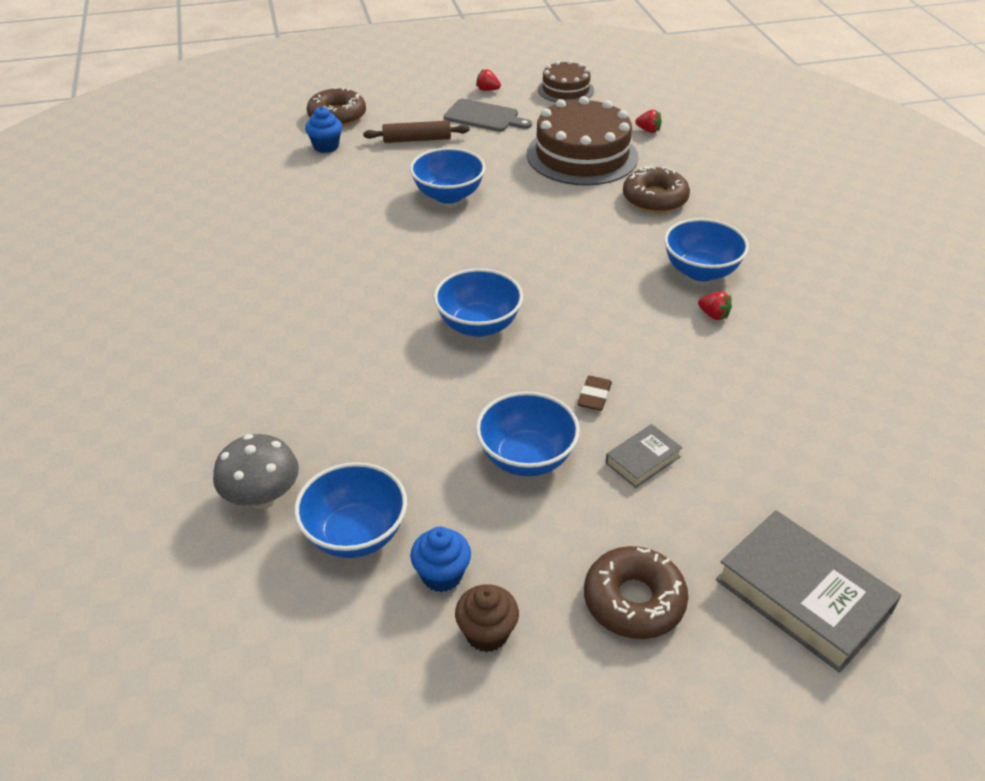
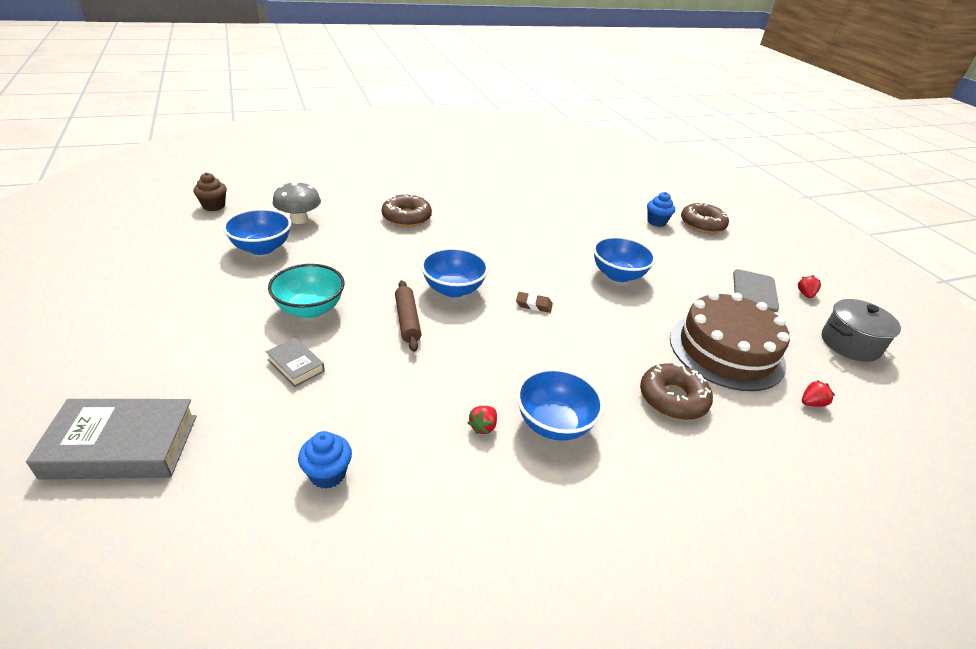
camera: 80 degrees right, 5 degrees down
(417, 139) = (692, 259): brown rolling pin -> brown rolling pin (407, 320)
(442, 575) = (219, 276): blue cupcake -> blue cupcake (327, 474)
(487, 633) = (168, 292): brown cupcake -> brown cupcake (214, 206)
(526, 458) = (310, 309): blue bowl -> turquoise bowl
(565, 90) = (850, 344): brown cake -> grey pot
(594, 396) = (371, 343): brown eraser -> brown eraser (534, 305)
(634, 601) = (162, 352): brown donut -> brown donut (406, 217)
(648, 130) = (811, 403): red strawberry -> red strawberry turned 135 degrees counterclockwise
(802, 596) = (122, 446): grey book -> grey book turned 45 degrees clockwise

